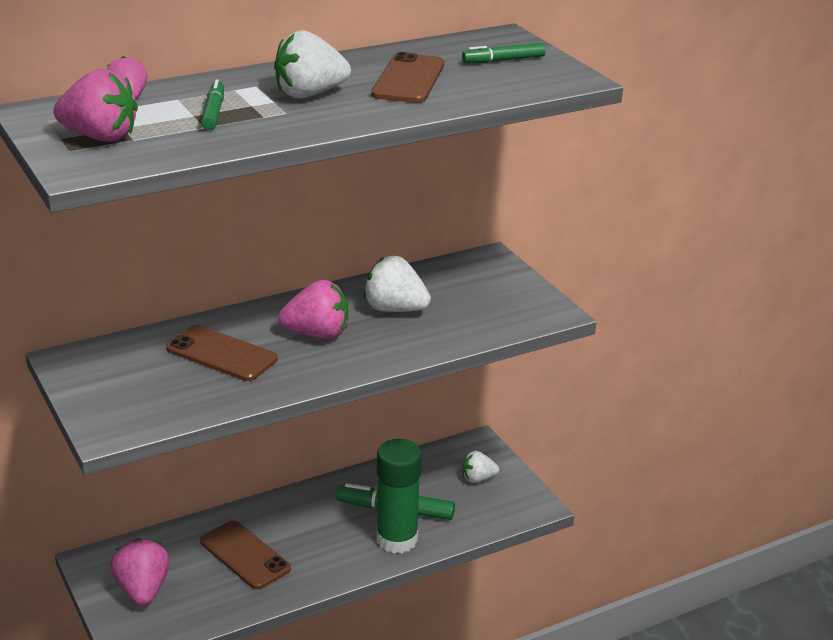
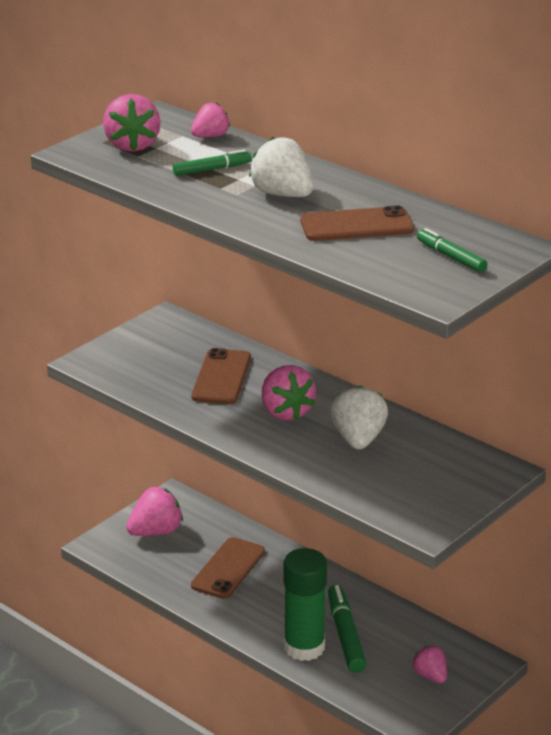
camera: 70 degrees right, 0 degrees up
(478, 479) = (430, 676): white strawberry -> pink strawberry

